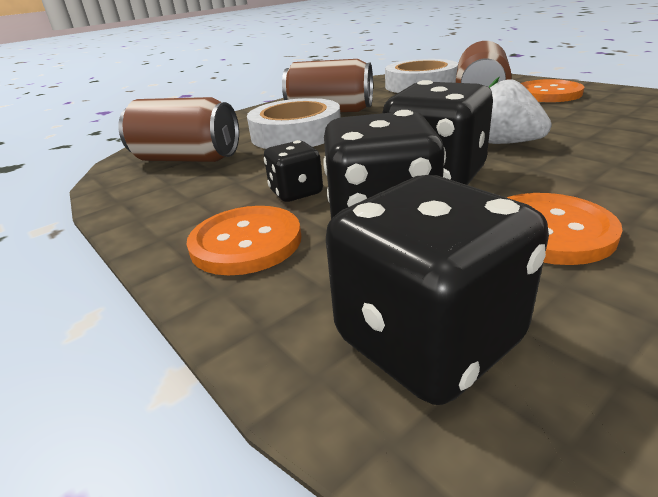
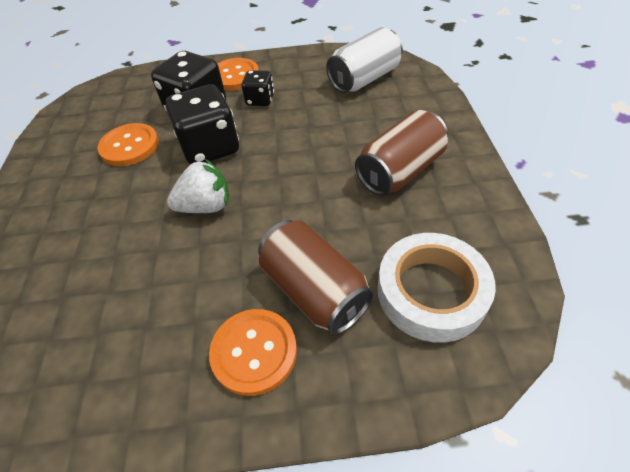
camera: 125 degrees right, 20 degrees up
(187, 159) = (364, 79): brown can -> white can
(296, 134) = (357, 131): white tape -> none
(428, 340) = (138, 91): black dice -> none

